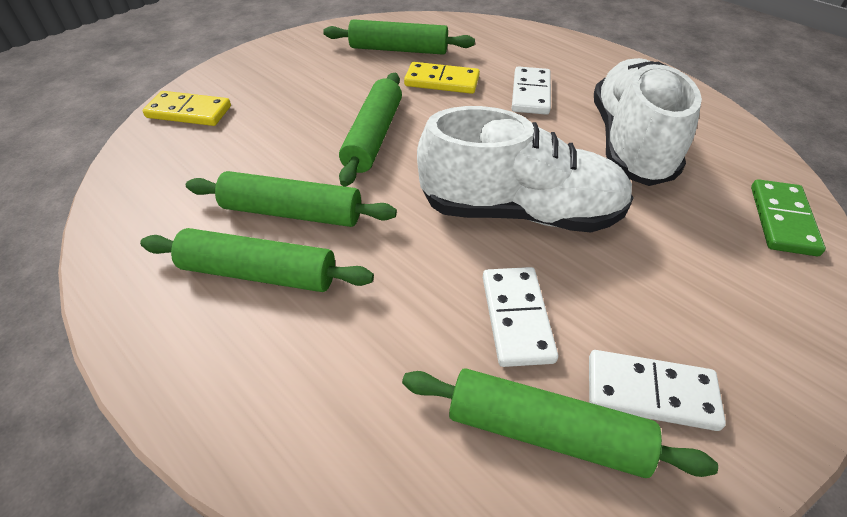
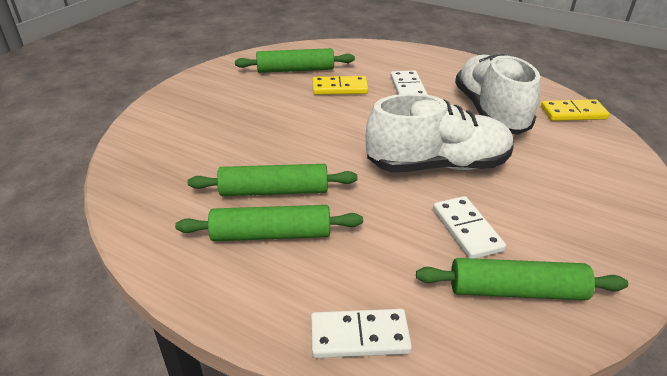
camera: 15 degrees left, 10 degrees down
(189, 112) = (150, 134): yellow domino -> yellow domino (573, 113)
(374, 137) = (308, 132): green rolling pin -> none
(650, 392) = (569, 256): white domino -> white domino (359, 336)
(782, 220) = (604, 144): green domino -> none

